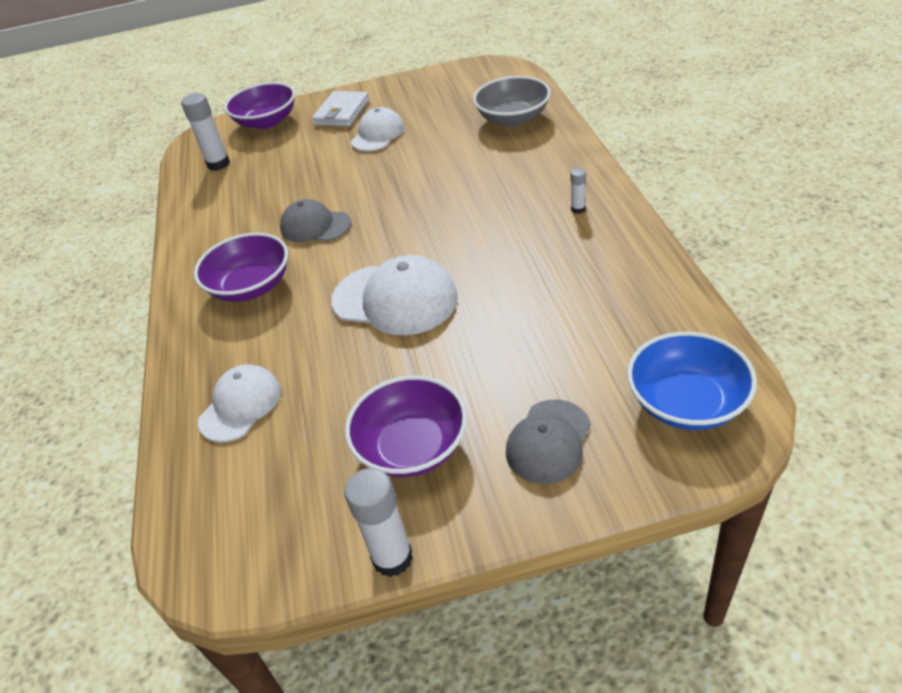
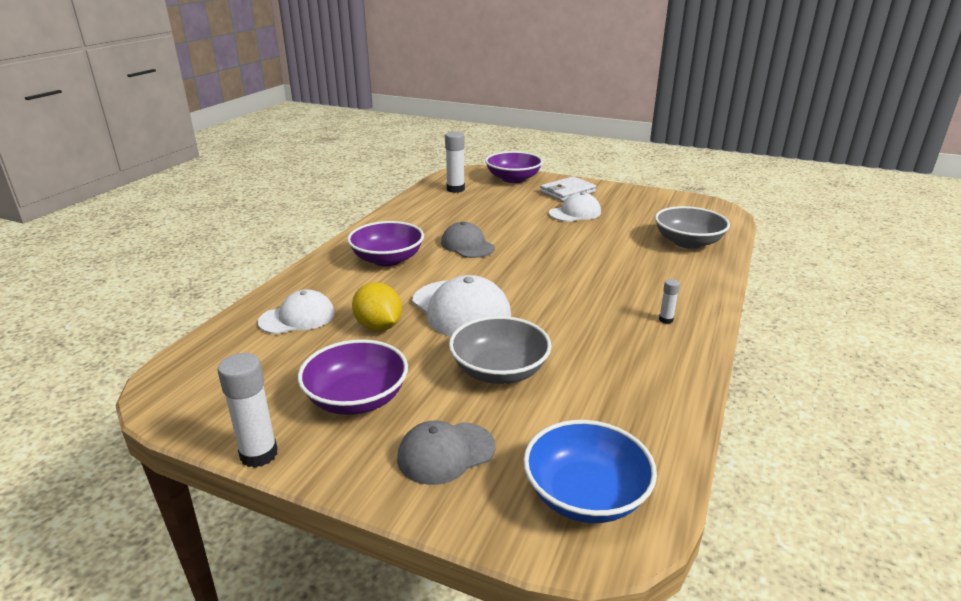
camera: 30 degrees right, 15 degrees down
(338, 364) = (378, 326): none -> yellow lemon
(502, 339) = (499, 371): none -> grey bowl

